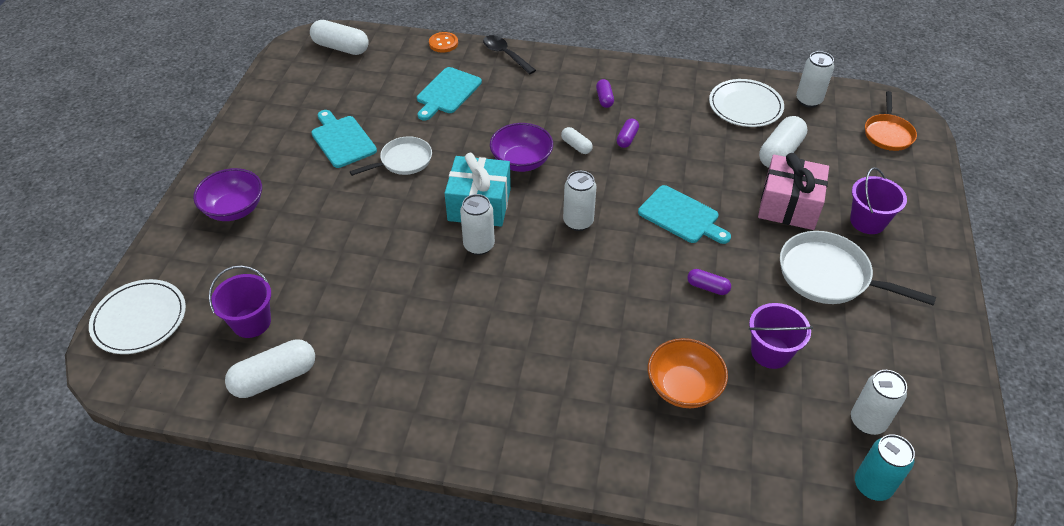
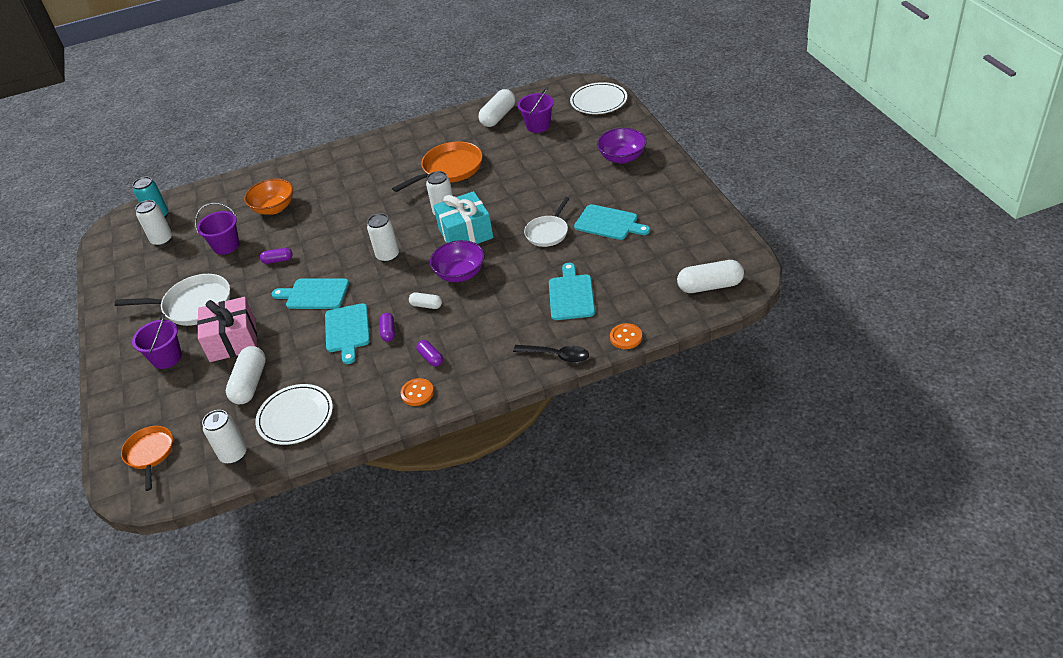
camera: 155 degrees right, 5 degrees down
(419, 313) = (449, 169): none -> orange pan
(633, 78) = (417, 393): none -> orange button
(665, 159) = (347, 330): none -> turquoise cutting board

